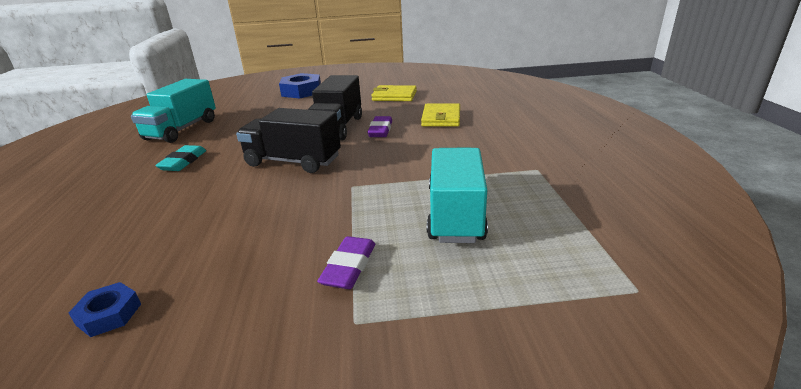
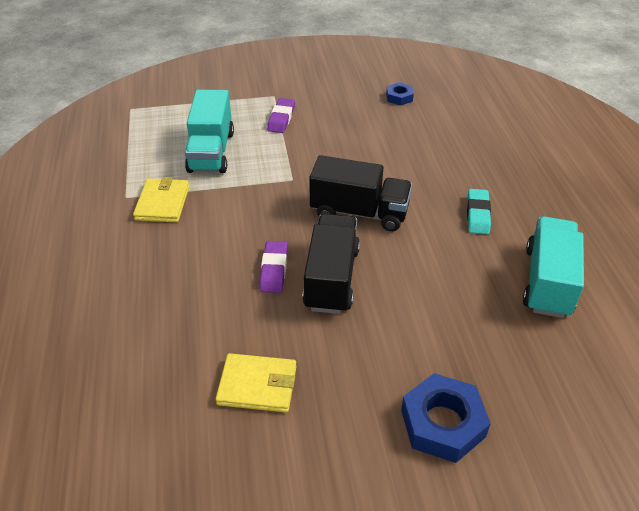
camera: 175 degrees right, 15 degrees up
(441, 118) = (192, 298): yellow wallet -> yellow wallet (162, 203)

